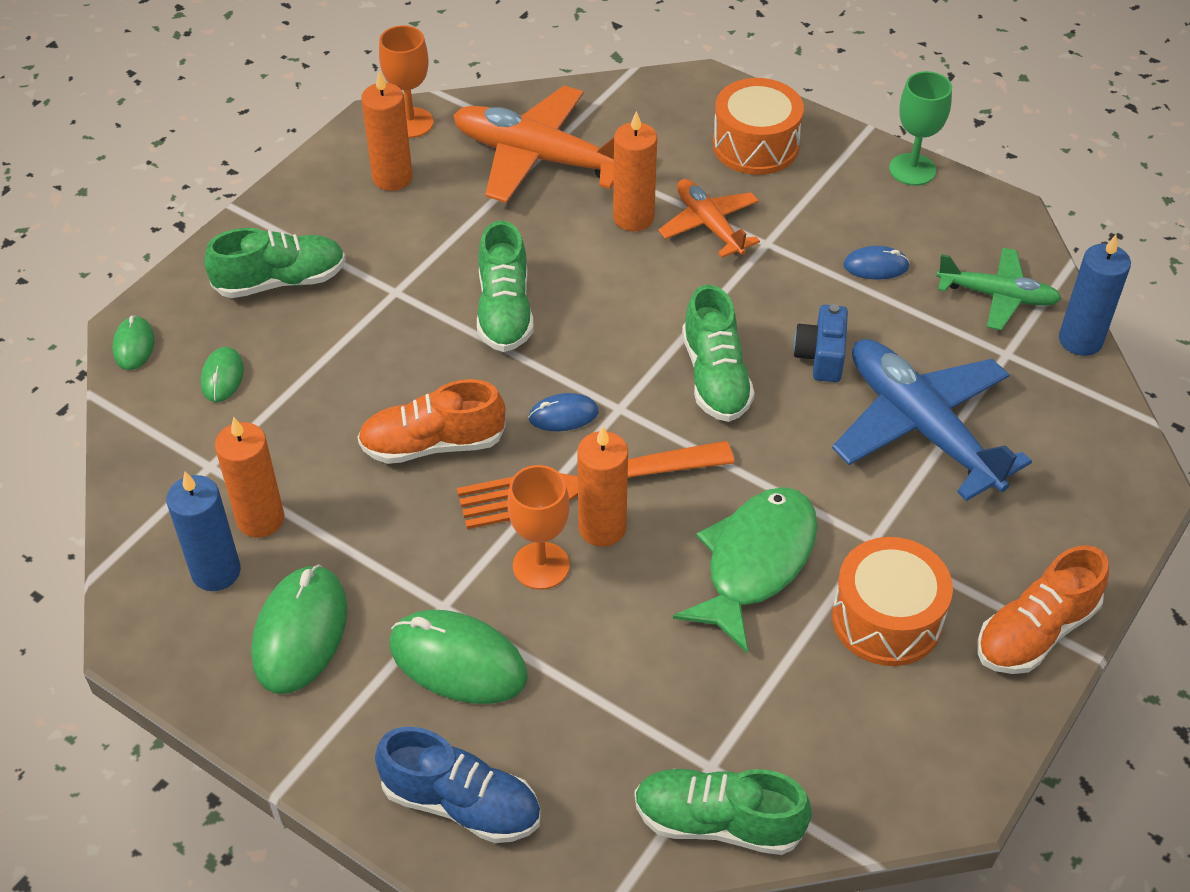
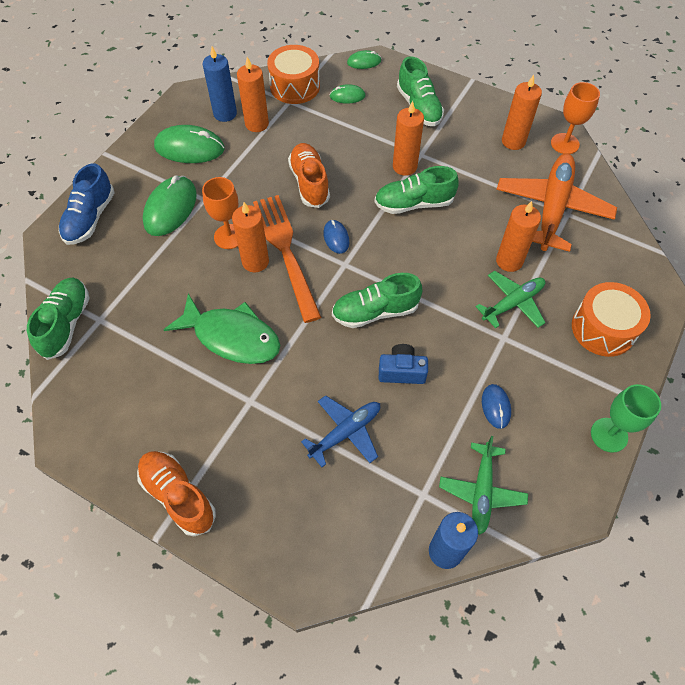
camera: 85 degrees right, 10 degrees up
(420, 314) = (404, 166): none -> orange candle
(709, 225) = (513, 303): orange plane -> green plane
(886, 619) = (190, 407): orange drum -> orange drum (295, 86)
(921, 427) = (346, 432): blue plane -> blue plane, size x0.59

